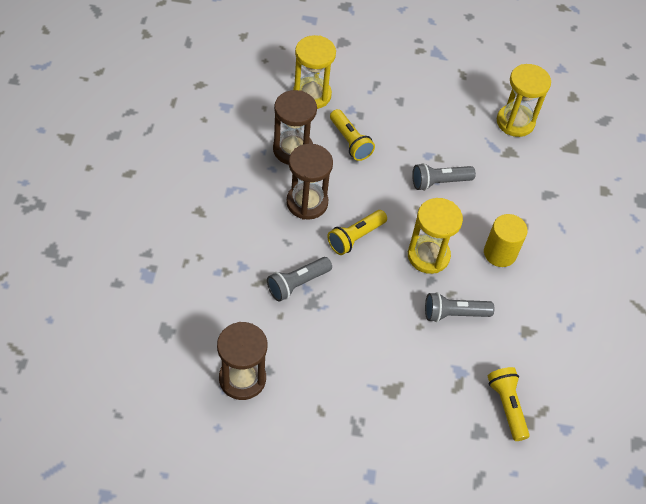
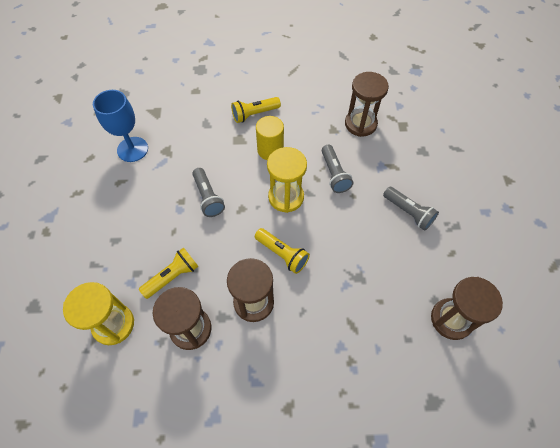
camera: 95 degrees left, 5 degrees up
(297, 284) = (344, 293): grey flashlight -> grey flashlight (408, 212)
(507, 406) = (396, 137): yellow flashlight -> yellow flashlight (254, 114)
(515, 122) = (132, 149): yellow hourglass -> blue goblet
(534, 367) = (360, 124): none -> brown hourglass

